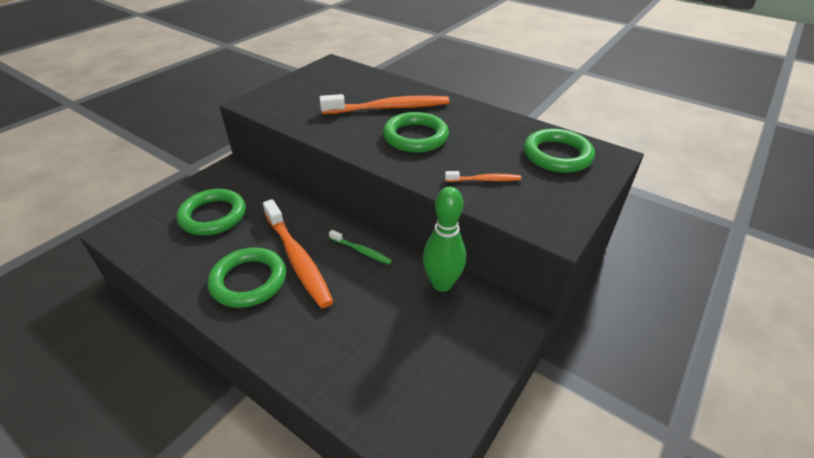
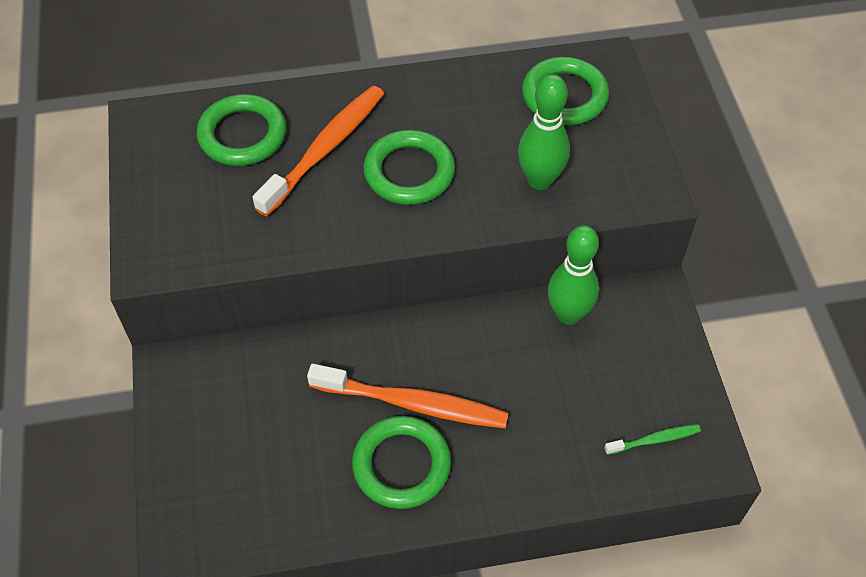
camera: 45 degrees left, 15 degrees up
(213, 216) = (252, 437): green ring -> green ring (242, 135)
(361, 251) = (459, 342): green toothbrush -> green toothbrush (654, 439)
(484, 180) = (540, 180): orange toothbrush -> green bowling pin

